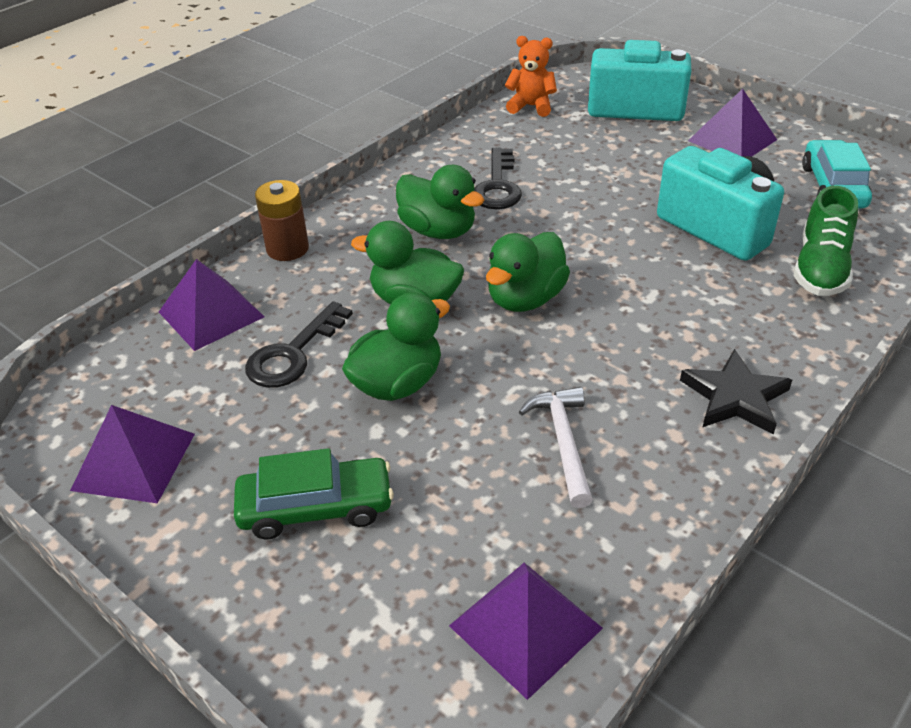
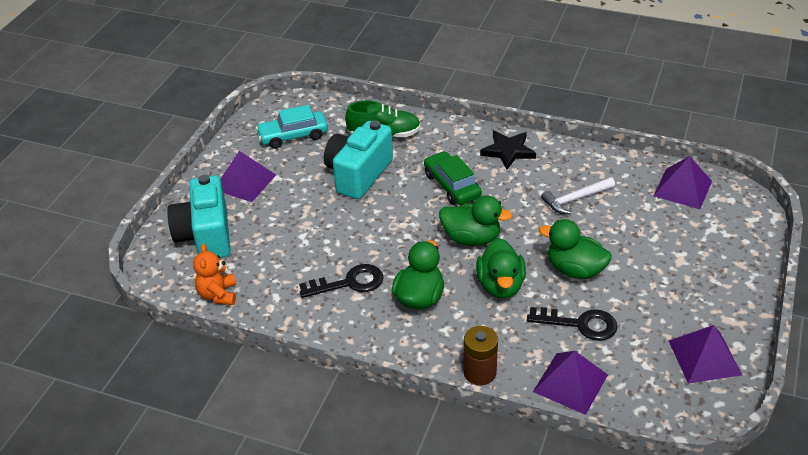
camera: 110 degrees left, 0 degrees up
(316, 508) = (676, 271): green car -> green car (452, 186)

